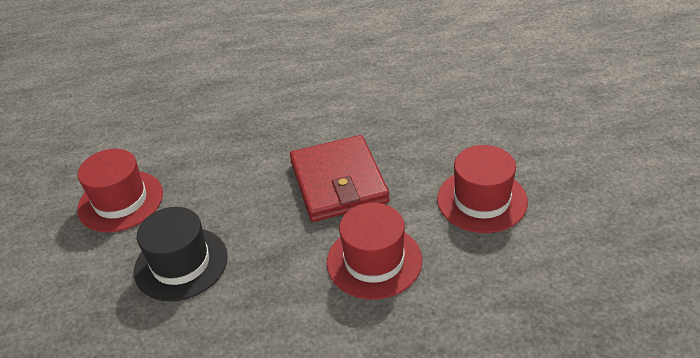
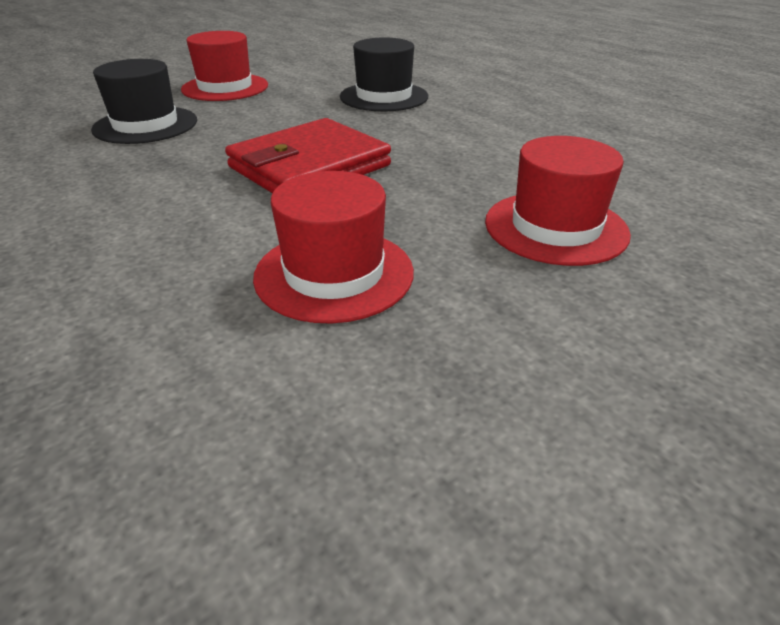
camera: 60 degrees right, 5 degrees down
(232, 115) = (384, 97): none -> black hat
(374, 261) = (170, 216): red hat -> red hat (555, 227)

